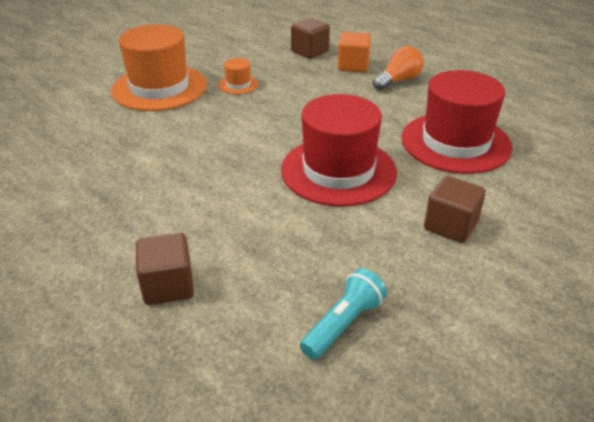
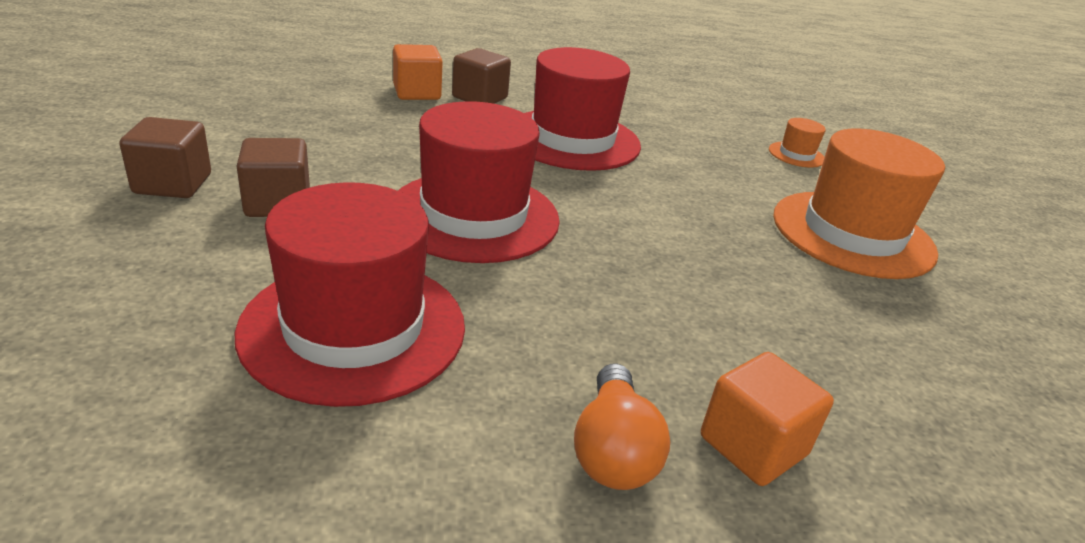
camera: 130 degrees right, 5 degrees down
(180, 201) = (572, 139): none -> red hat
(217, 322) = (417, 93): none -> orange cube
(238, 84) = (800, 285): orange hat -> orange hat (796, 155)
(310, 51) = (891, 444): brown cube -> brown cube (173, 184)
(343, 324) = (323, 113): turquoise flashlight -> none

